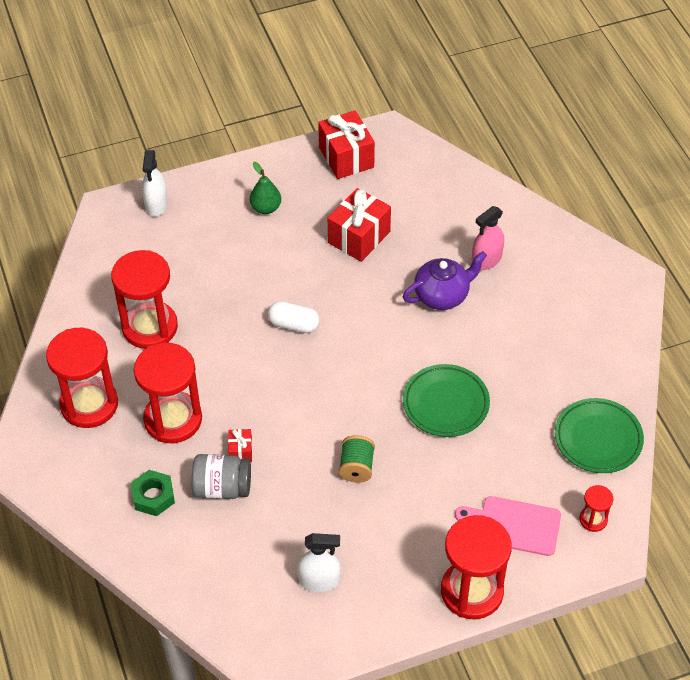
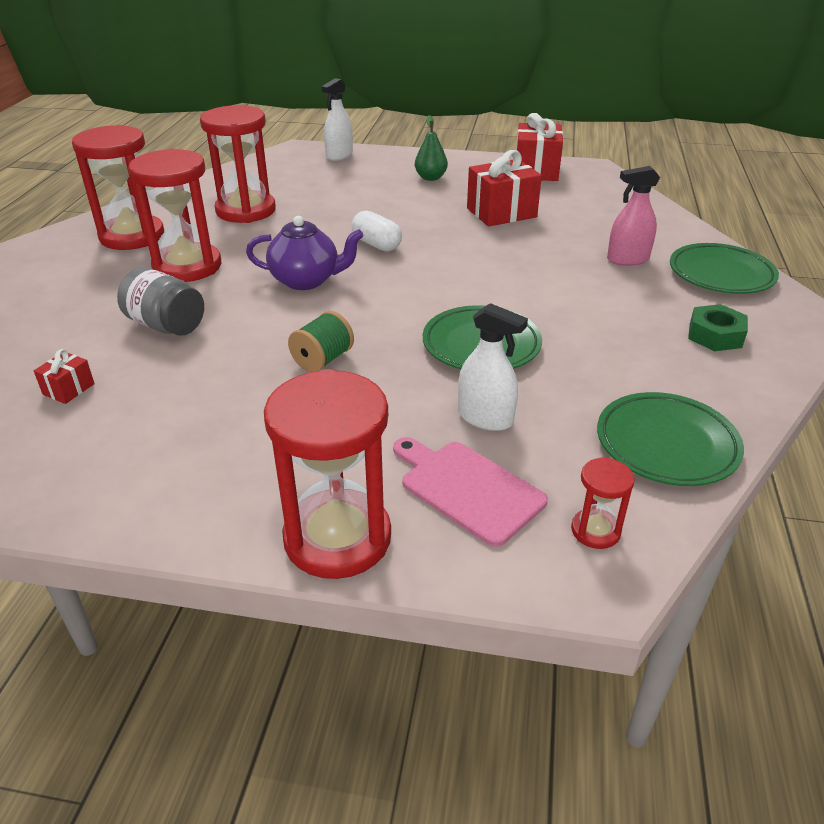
camera: 30 degrees right, 15 degrees down
(153, 496) = (96, 309): green nut -> green nut (715, 335)
(240, 451) = (219, 307): red gift -> red gift (69, 389)
(319, 581) = (162, 440): white spray bottle -> white spray bottle (485, 418)
(442, 295) = (554, 268): purple teapot -> purple teapot (306, 280)
(556, 250) = (721, 274): none -> green plate

